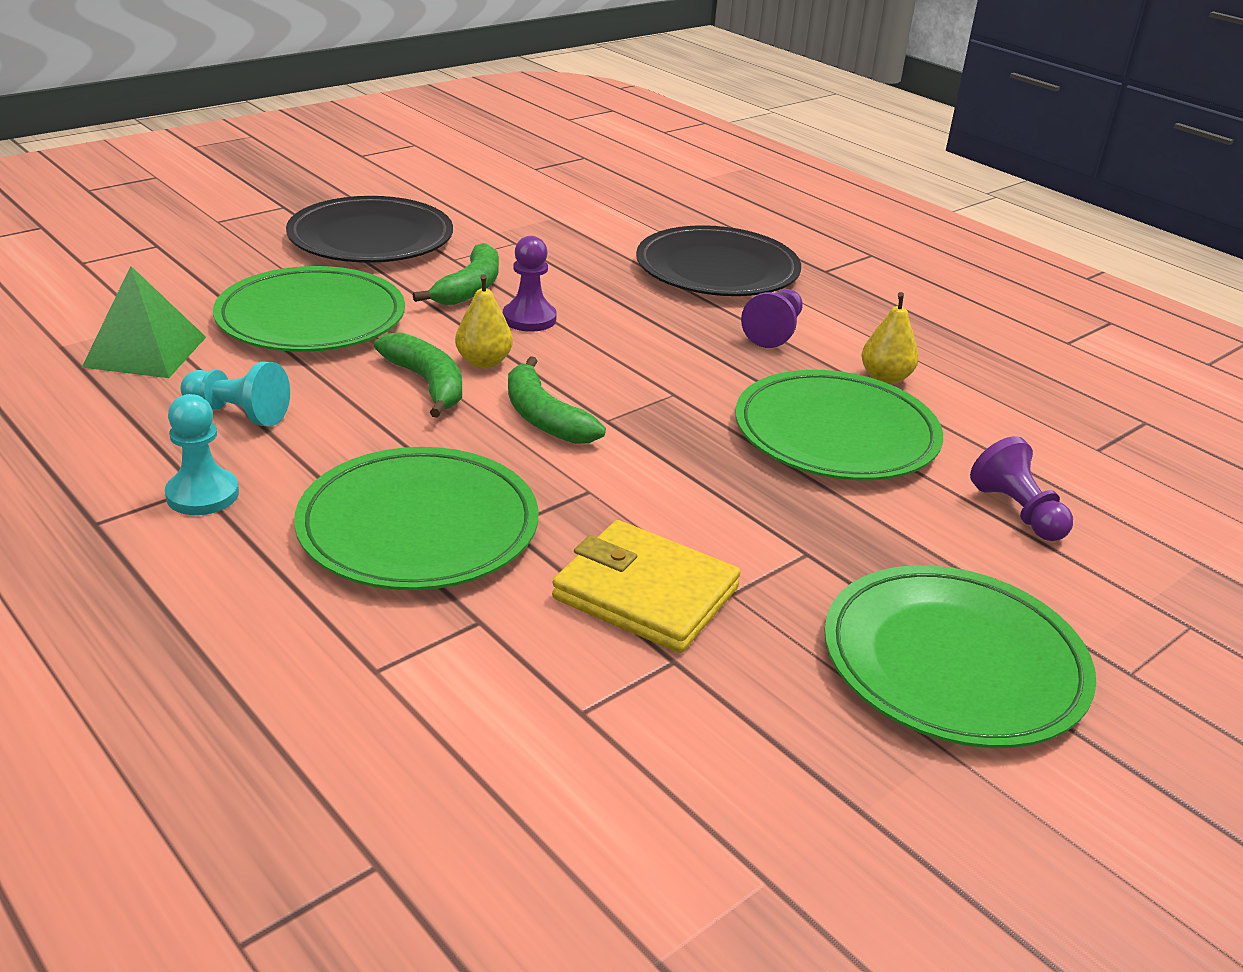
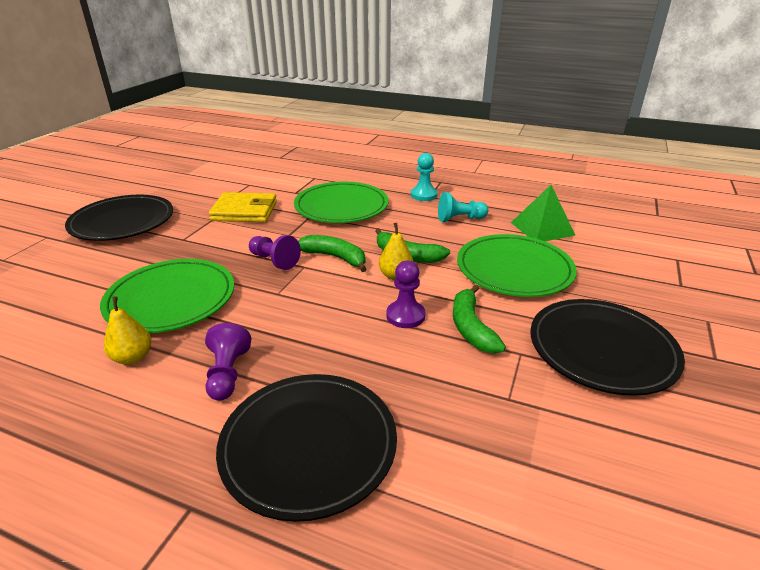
camera: 155 degrees right, 0 degrees up
(953, 663) = (122, 222): green plate -> black plate
(1017, 512) = (67, 286): purple pawn -> purple pawn (274, 261)

